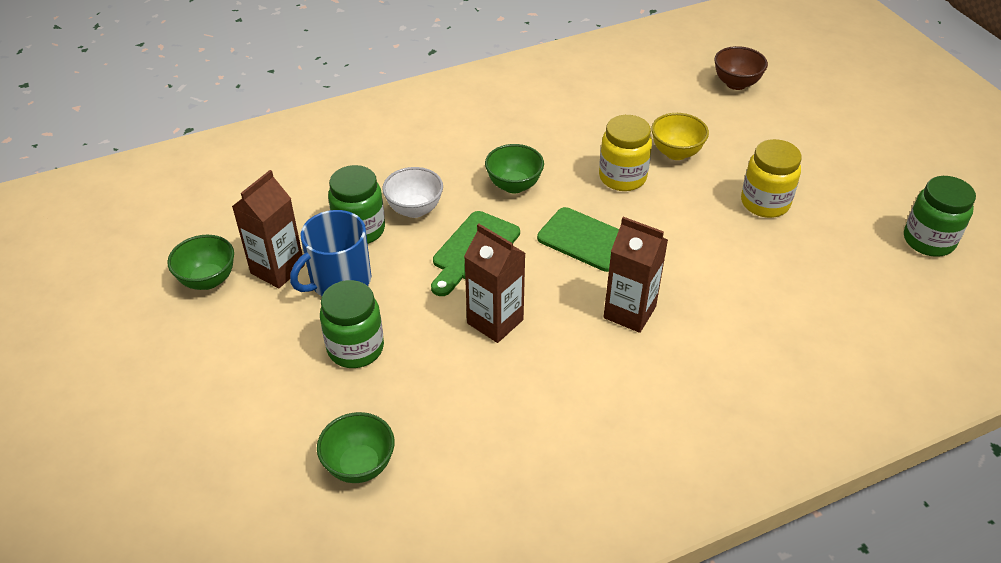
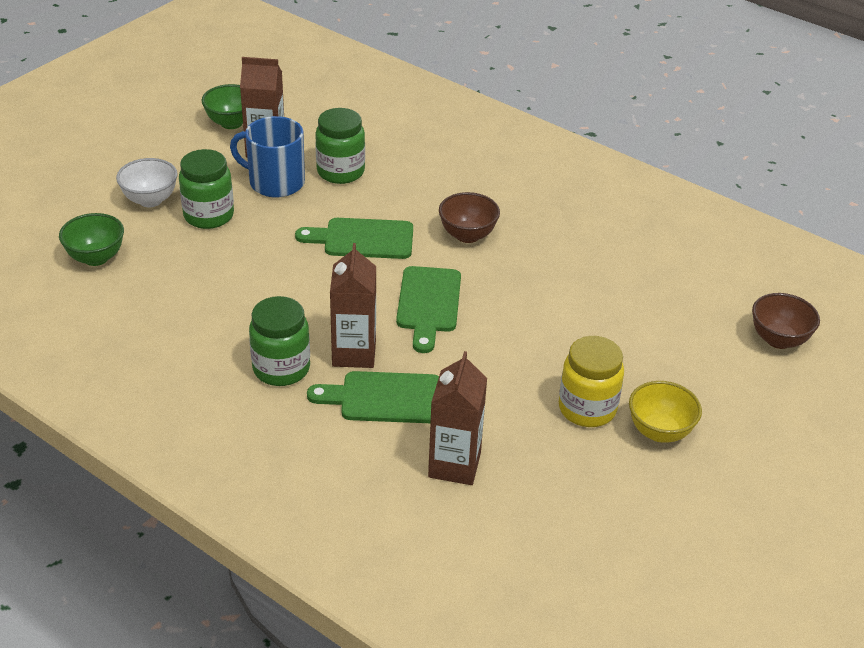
camera: 60 degrees right, 5 degrees down
(414, 209) = (388, 191): white bowl -> white bowl (150, 200)
(495, 321) = (287, 277): brown carton -> brown carton (454, 465)
(514, 185) = (467, 235): green bowl -> brown bowl
(622, 177) = (539, 298): yellow jar -> none
(676, 153) = (611, 324): yellow bowl -> yellow bowl (659, 431)
(698, 313) = (385, 398): none -> green cutting board
(928, 241) = (636, 557): green jar -> green jar (281, 369)

